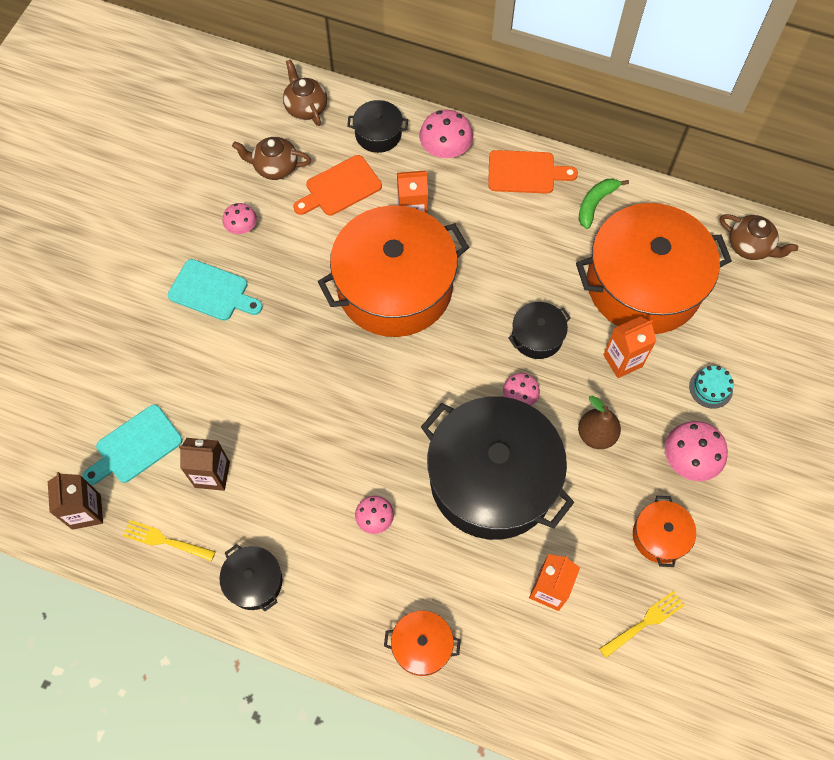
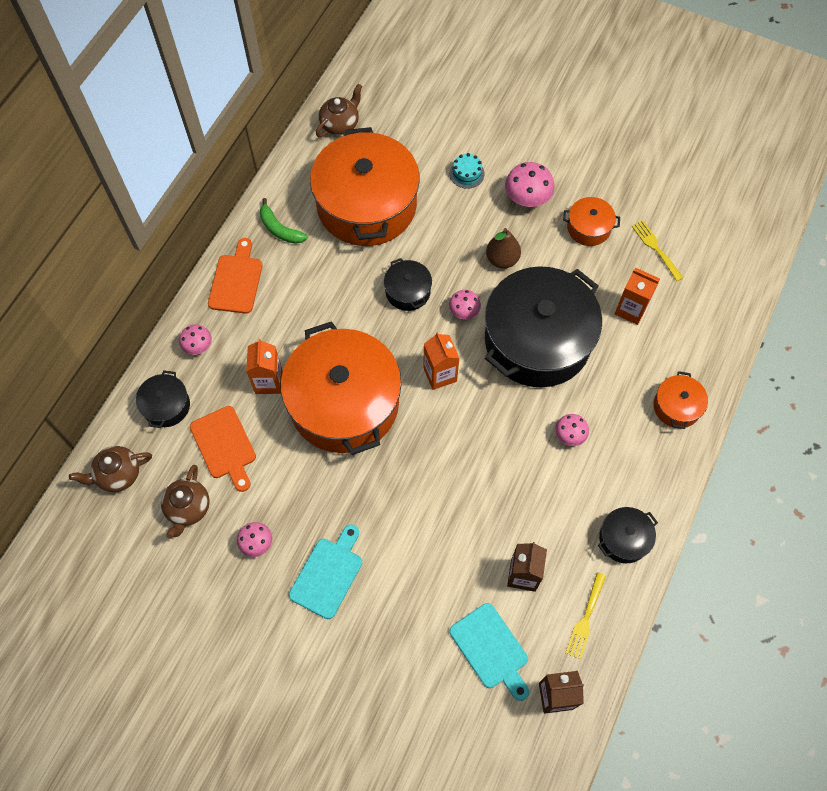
camera: 85 degrees left, 0 degrees up
(445, 150) = (198, 346): pink mushroom -> pink mushroom, size x0.62
(622, 361) = (437, 231): orange carton -> orange carton (440, 374)

